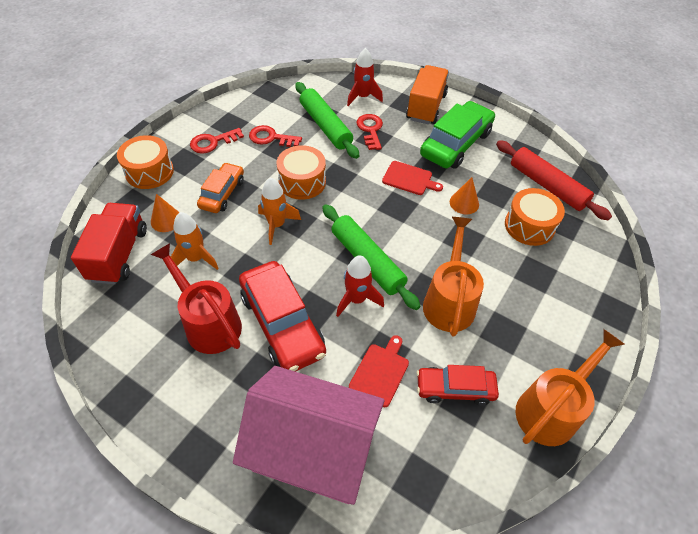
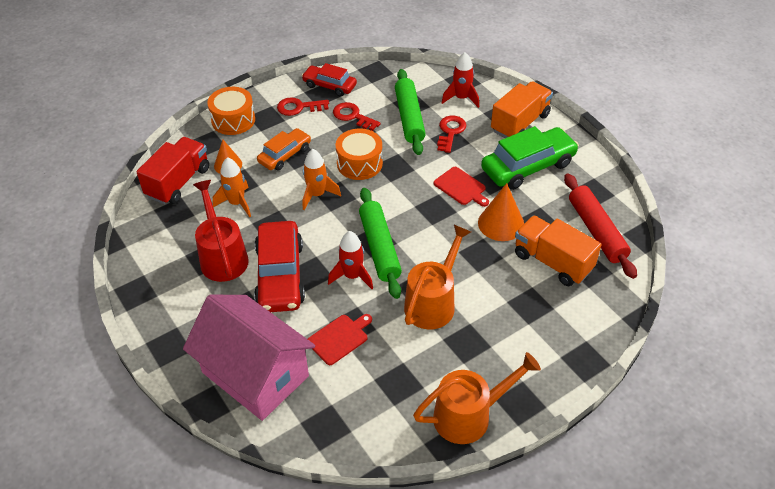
camera: 25 degrees right, 5 degrees down
(455, 389) = (395, 371): red car -> red car (329, 85)
(464, 203) = (501, 223): orange cone -> orange cone, size x1.54
(529, 226) = (552, 262): orange drum -> orange truck

